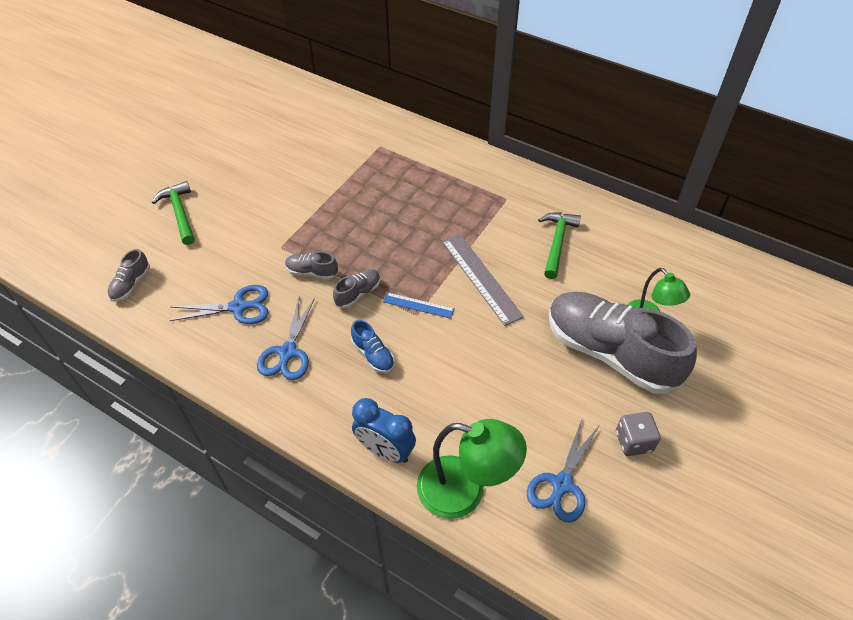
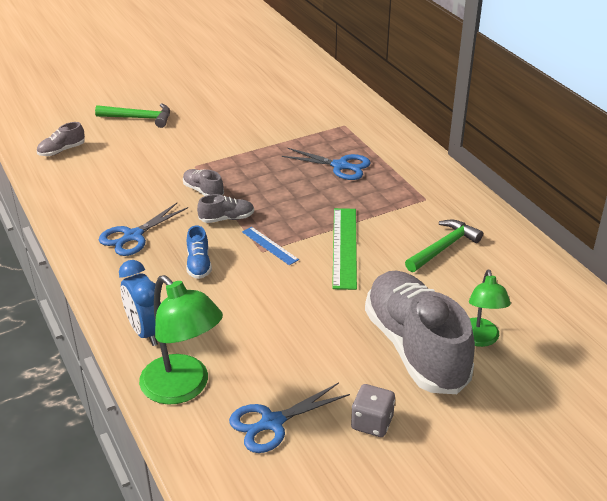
camera: 30 degrees right, 15 degrees down
(180, 213) = (139, 118): green hammer -> green hammer turned 90 degrees clockwise
(239, 307) = (125, 193): blue scissors -> blue scissors (341, 166)
(481, 278) = (344, 247): grey ruler -> green ruler

